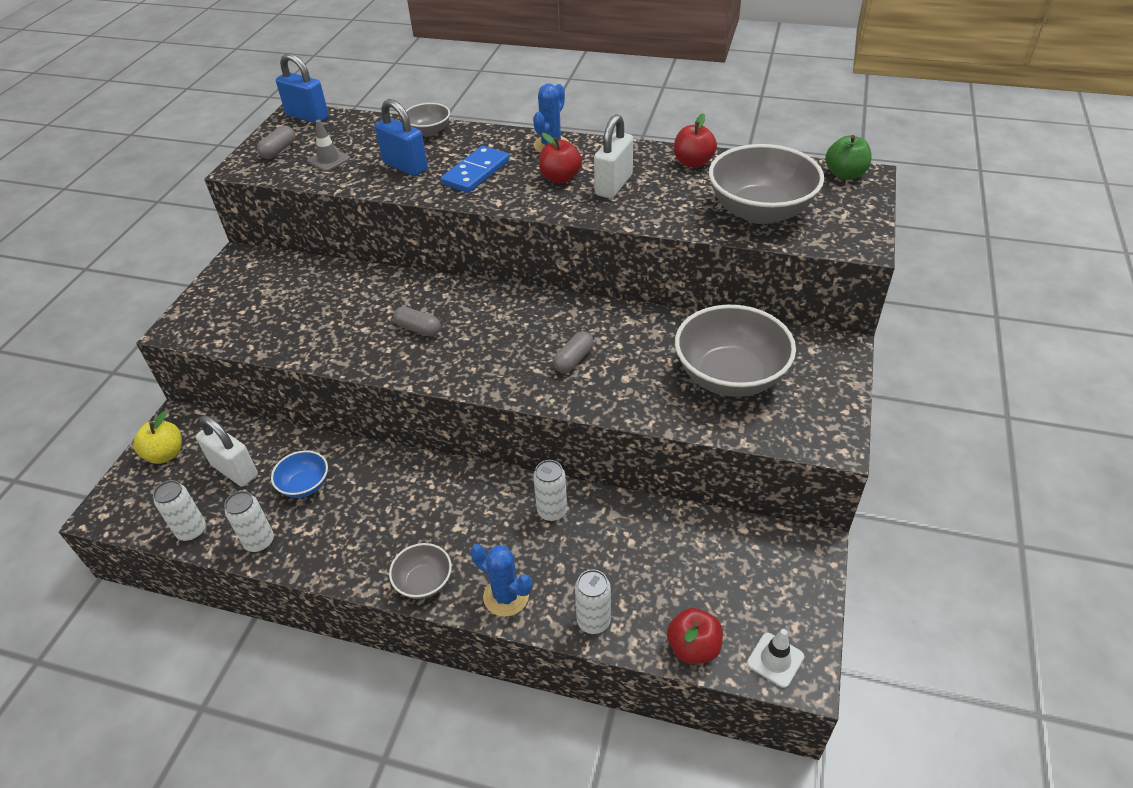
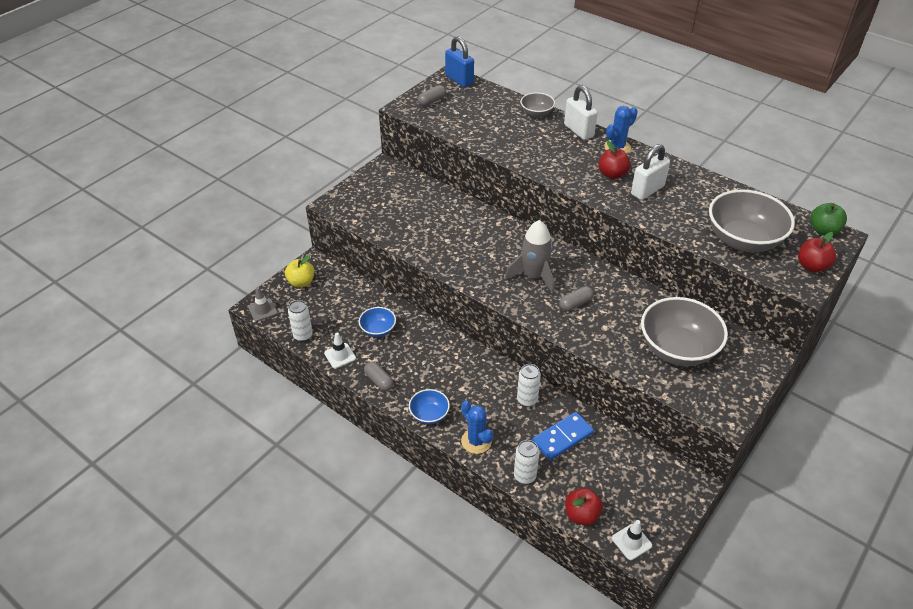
camera: 20 degrees right, 0 degrees up
(235, 470) = (339, 306): white padlock -> white padlock (578, 131)
(259, 542) = (340, 356): white can -> white traffic cone
(328, 160) = (461, 117): grey traffic cone -> grey traffic cone (263, 310)
(405, 166) = (510, 136): blue padlock -> none
(418, 329) = (481, 251): grey capsule -> grey capsule (379, 381)
(424, 582) = (429, 415): grey bowl -> blue bowl
(476, 172) = (556, 154): blue domino -> blue domino (563, 438)
(503, 341) = (534, 276): none -> grey rocket
(693, 162) = (713, 189): red apple -> red apple (812, 266)

